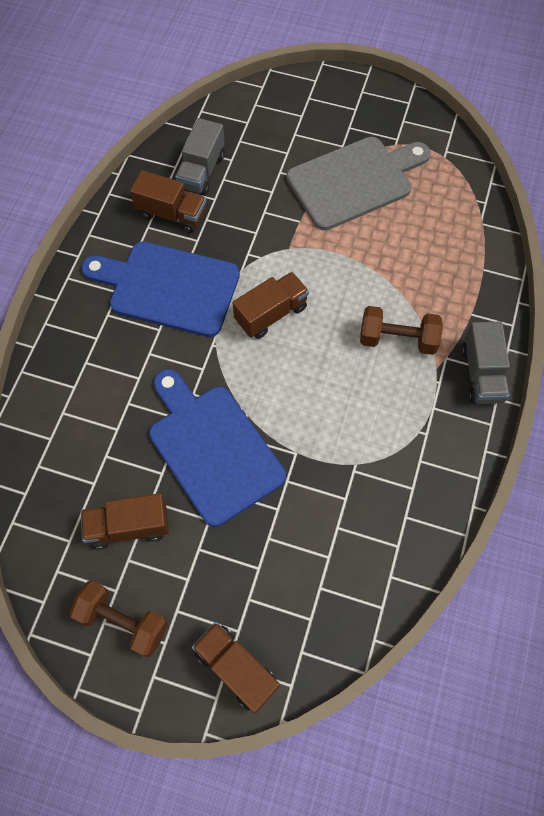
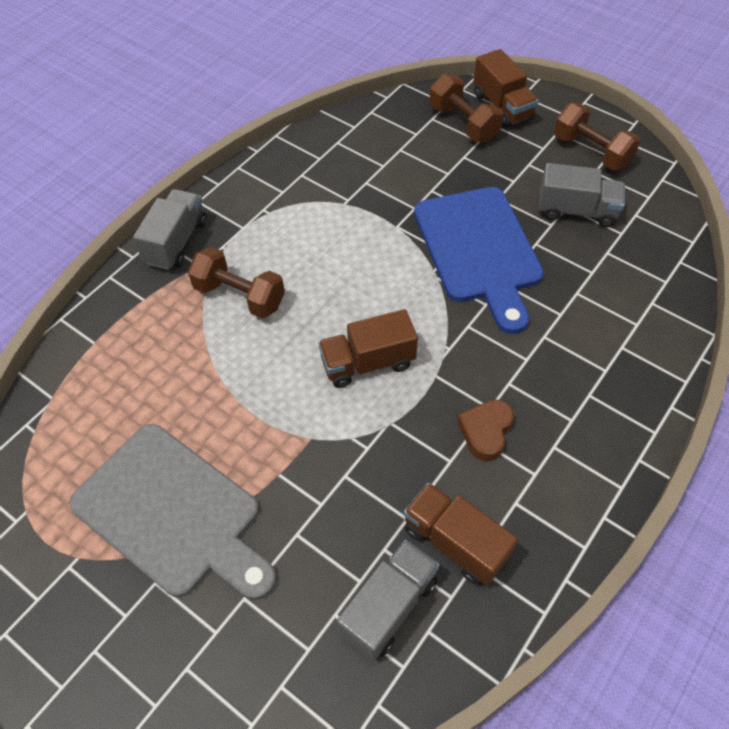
camera: 160 degrees left, 10 degrees down
(128, 526) = (576, 211): brown truck -> grey truck
(168, 288) = (485, 432): blue cutting board -> brown heart
(273, 622) = (463, 123): none -> brown dumbbell
(354, 181) = (173, 513): grey cutting board -> grey cutting board turned 135 degrees counterclockwise

